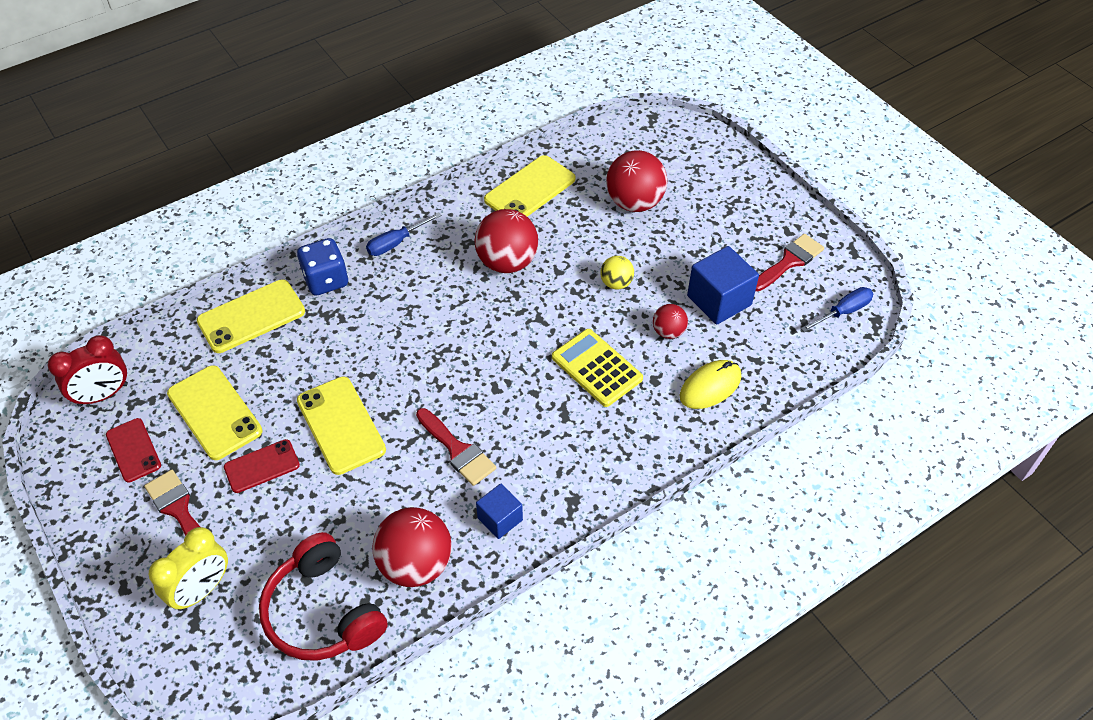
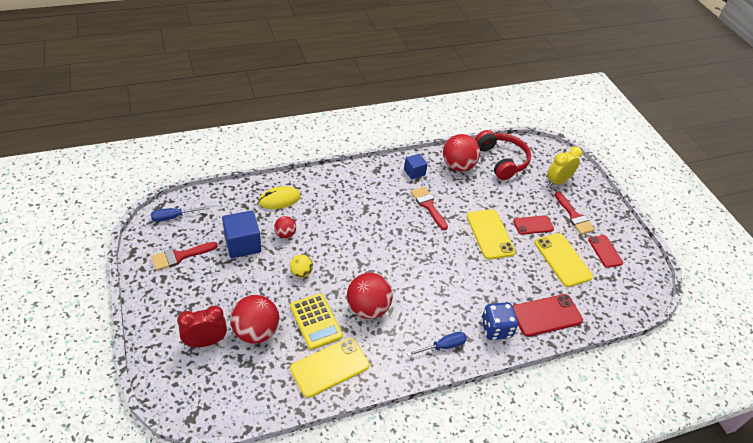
camera: 170 degrees left, 5 degrees down
(103, 395) = (631, 287): red clock -> red clock (205, 341)
(251, 316) = (546, 315): yellow phone -> red phone
(597, 368) = (337, 225): yellow calculator -> yellow calculator (316, 321)

